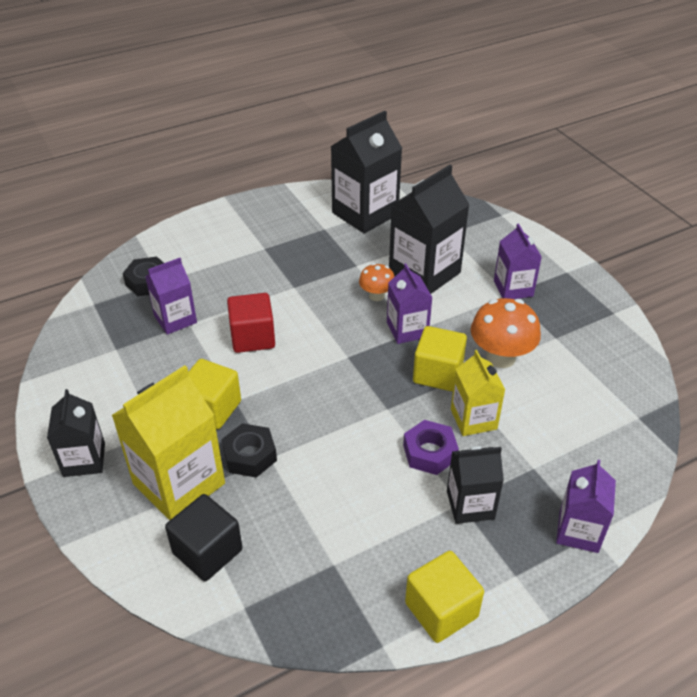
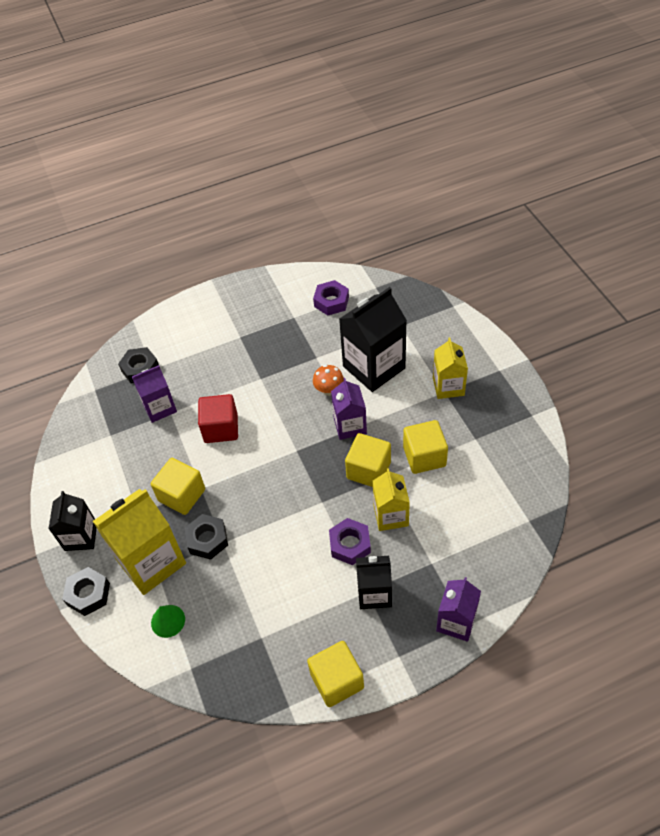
camera: 10 degrees right, 10 degrees up
(98, 526) = (88, 594): none -> black nut
(207, 551) = (168, 621): black cube -> green cone
(365, 214) = (331, 302): black carton -> purple nut
(500, 357) = (424, 456): orange mushroom -> yellow cube
(513, 288) = (448, 386): purple carton -> yellow carton

